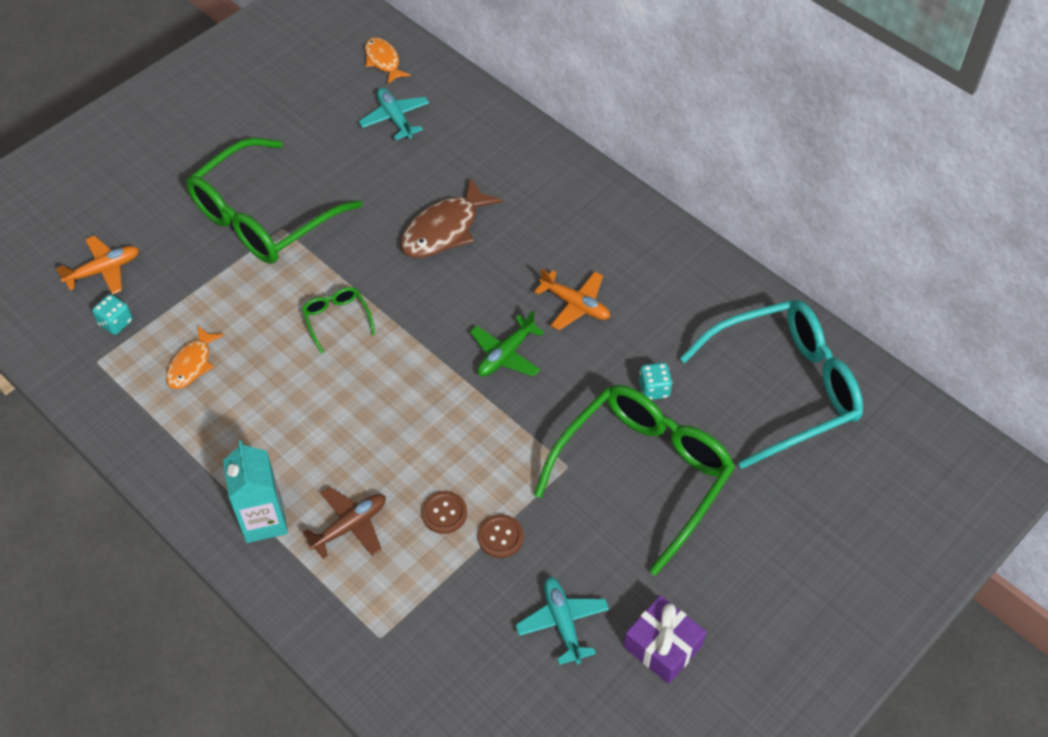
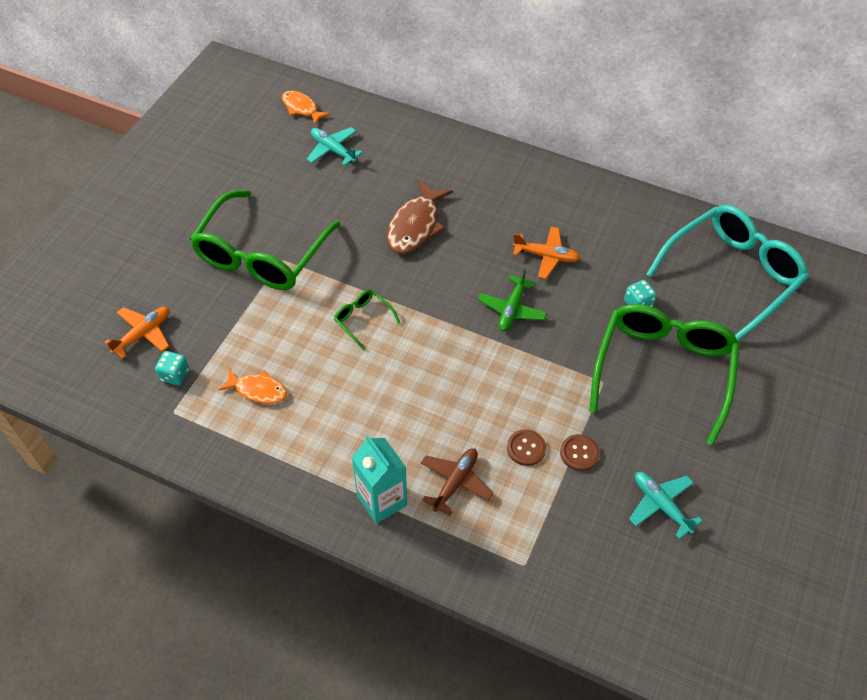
camera: 20 degrees left, 0 degrees up
(192, 364) = (258, 390): orange fish -> orange fish turned 75 degrees counterclockwise
(662, 646) = (744, 498): purple gift -> none

